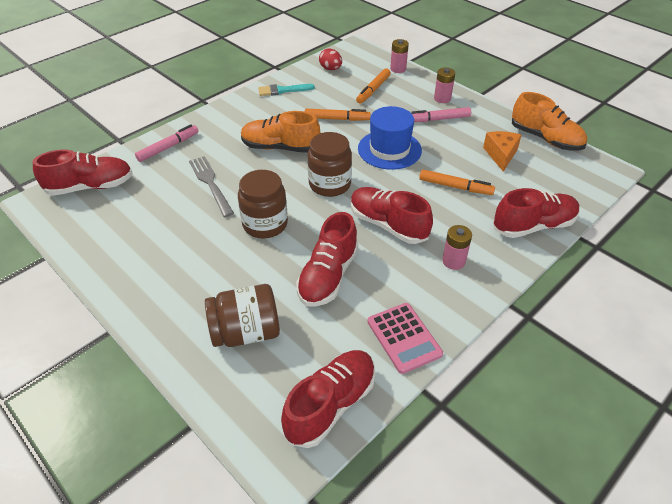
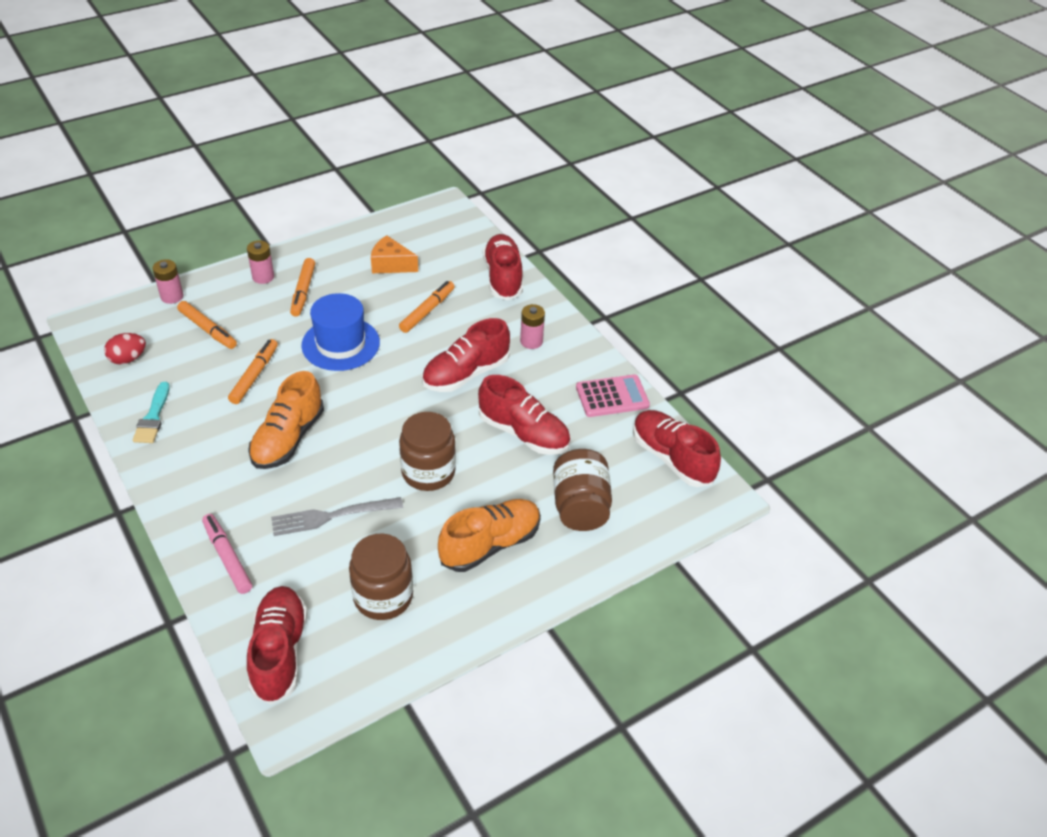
camera: 80 degrees left, 0 degrees up
(330, 184) = (381, 406): brown jar -> brown jar (383, 597)
(438, 119) = (303, 291): pink marker -> orange marker
(545, 139) = (379, 227): orange shoe -> orange shoe (490, 544)

